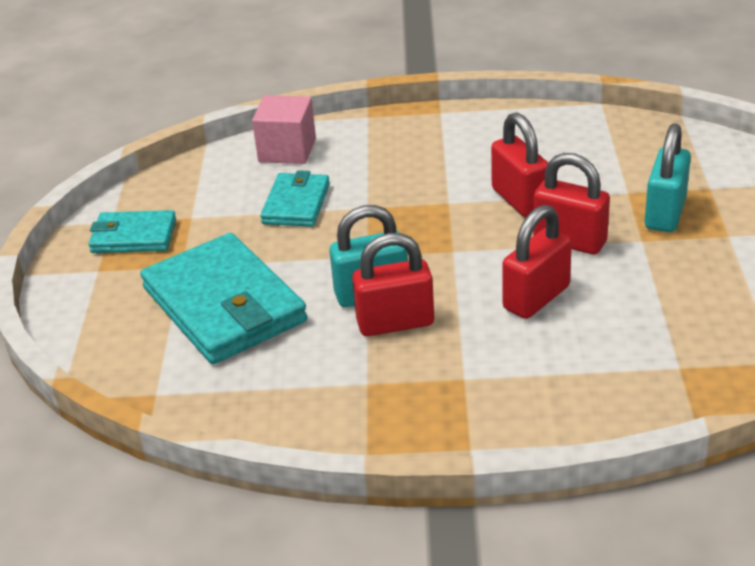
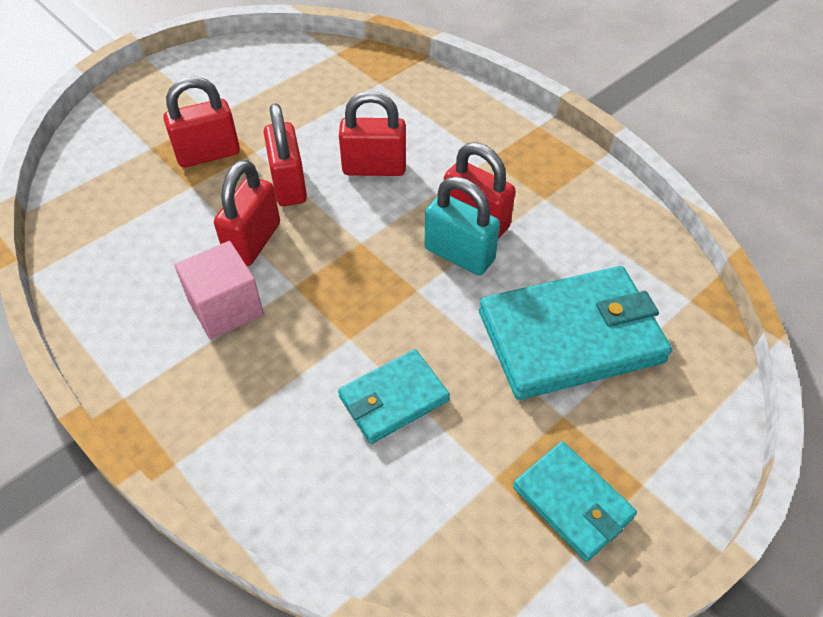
camera: 135 degrees left, 15 degrees up
(224, 305) = (571, 337): turquoise wallet -> turquoise wallet turned 60 degrees clockwise
(287, 150) = (305, 490): pink cube -> pink cube (226, 308)
(665, 213) = (208, 154): turquoise padlock -> red padlock

